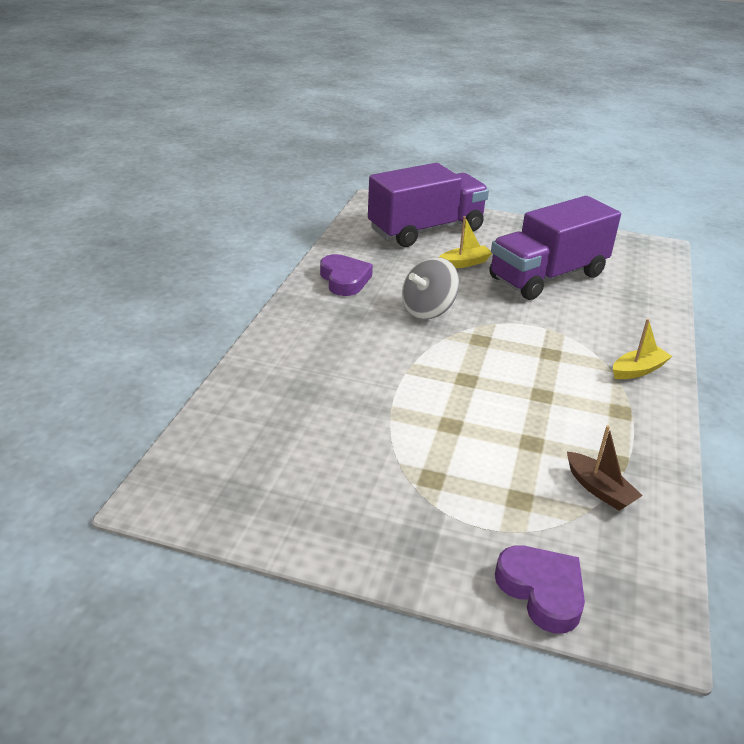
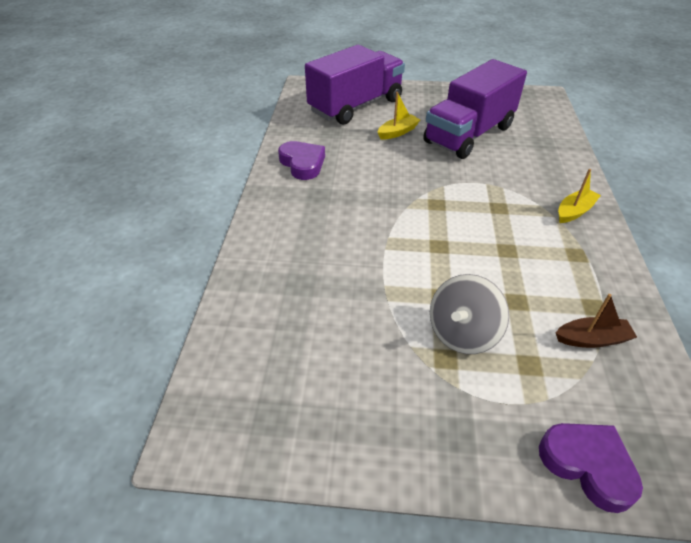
camera: 10 degrees left, 10 degrees up
(428, 310) = (383, 182): grey spinning top -> grey spinning top (462, 333)
(599, 489) = (591, 339): brown boat -> brown boat turned 45 degrees counterclockwise

